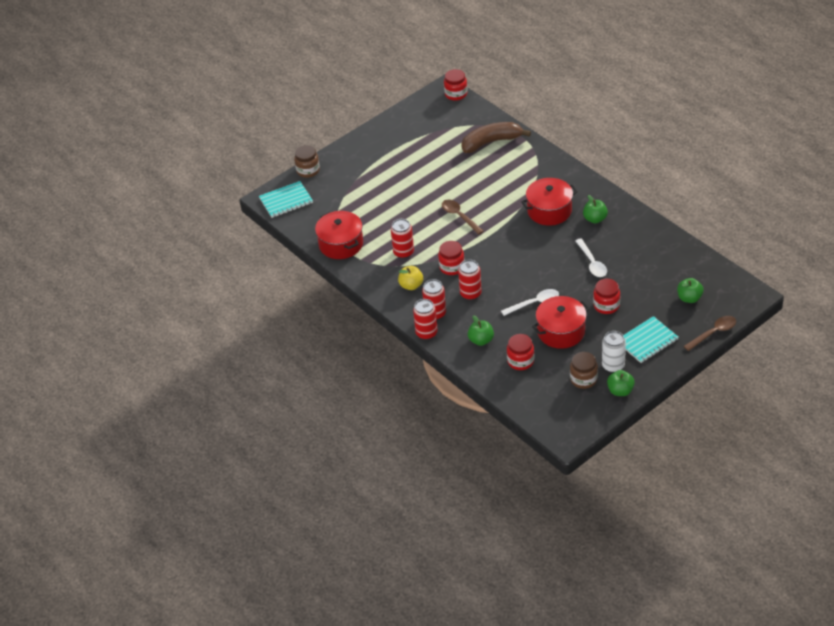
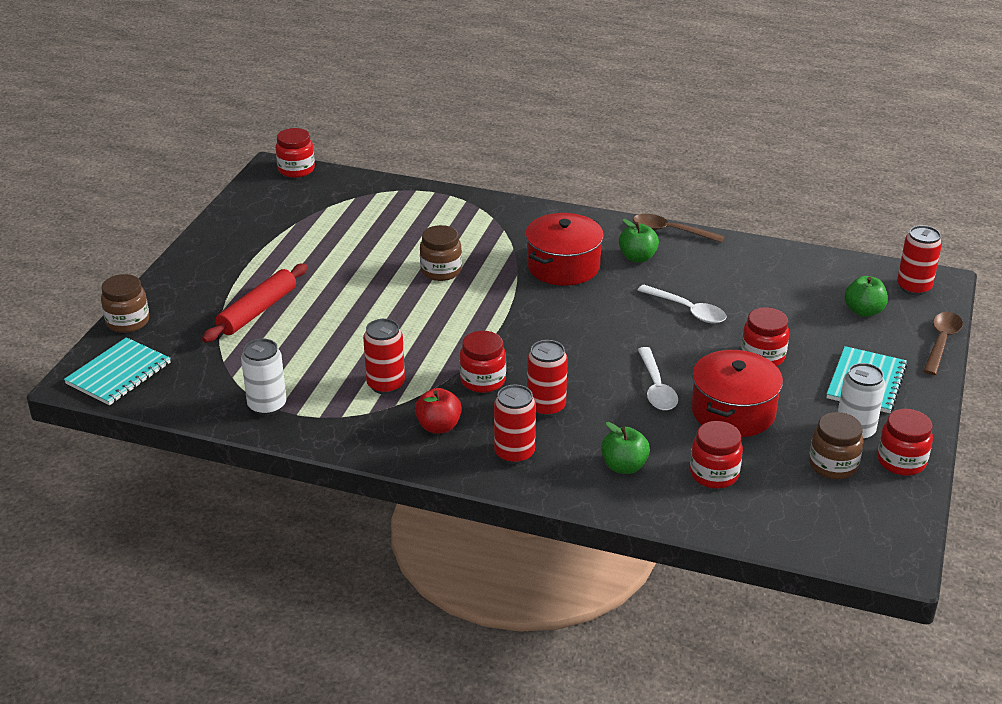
camera: 35 degrees left, 10 degrees down
(341, 244) = (267, 405): red pot -> white can
(373, 185) = (257, 311): none -> red rolling pin
(411, 285) = (438, 426): yellow apple -> red apple
(426, 333) = (525, 487): red can -> red can (913, 287)
(459, 216) = (434, 311): brown spoon -> brown spoon (670, 231)
(482, 191) = (441, 271): none -> brown jar
(491, 142) = (400, 210): brown banana -> none
(534, 303) = (656, 387): white spoon -> white spoon turned 135 degrees clockwise
(620, 391) = (901, 461): green apple -> red jar

